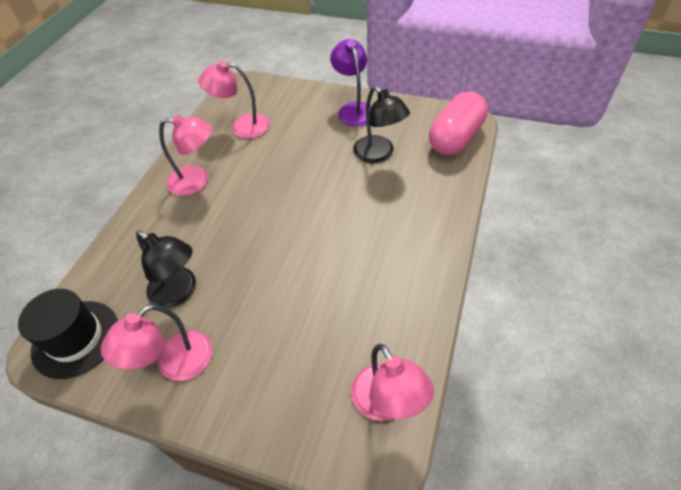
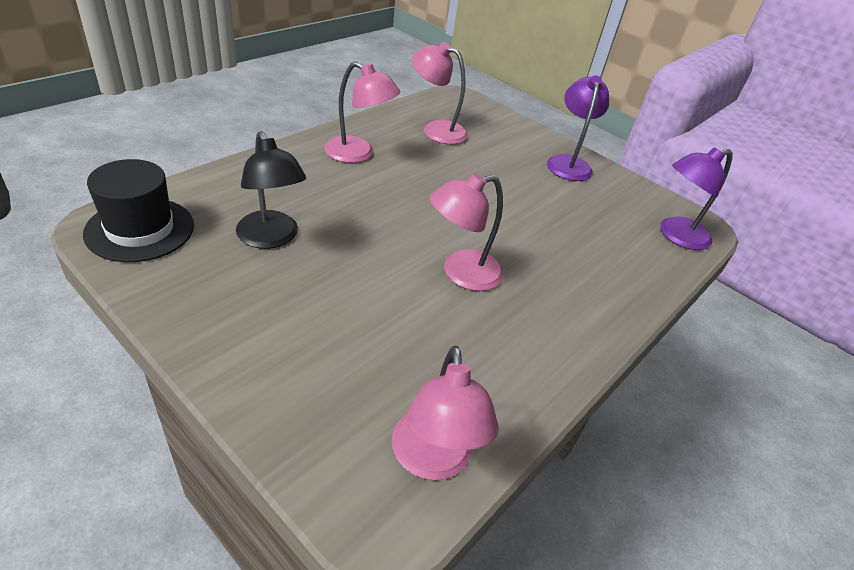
camera: 15 degrees right, 10 degrees down
(175, 364) = (220, 299): pink lamp -> pink lamp (461, 273)
(379, 154) = (573, 213): black lamp -> none
(455, 138) = (676, 236): pink capsule -> purple lamp

